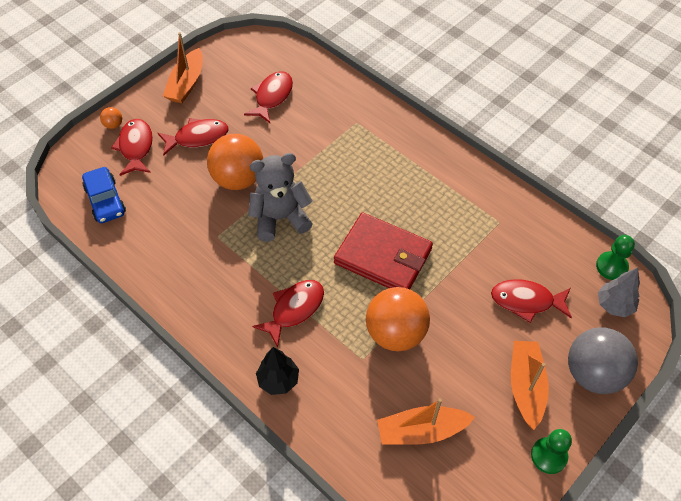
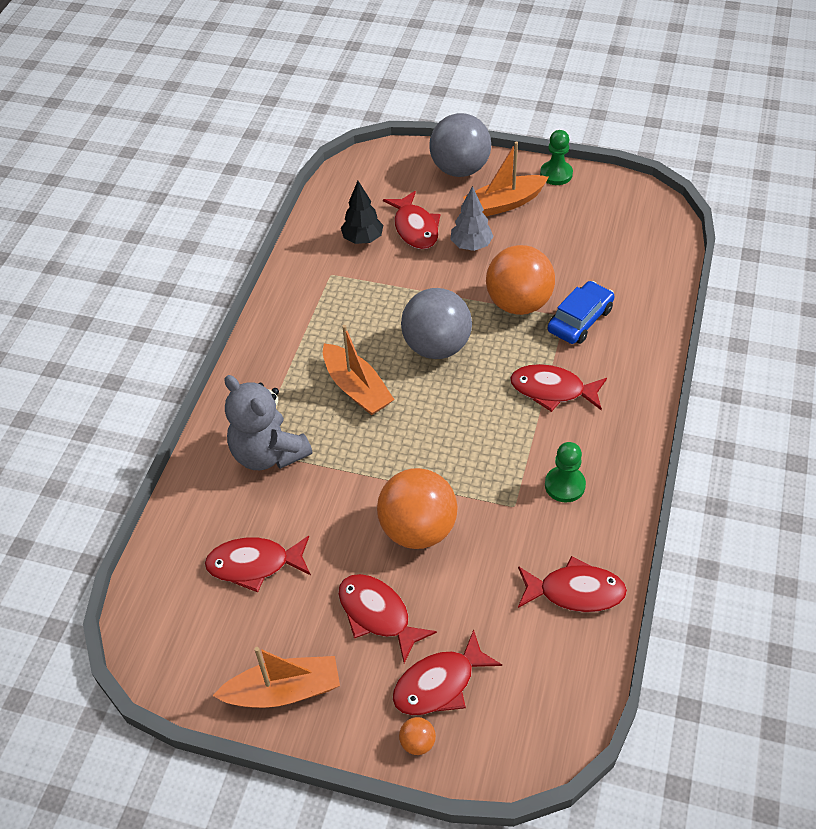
camera: 115 degrees left, 5 degrees down
(105, 200) = (547, 663): blue car -> blue car (580, 320)
(135, 237) = (575, 592): none -> red fish
(278, 380) = (636, 367): black tree -> black tree (363, 239)
(280, 218) = (448, 457): grey teddy bear -> grey teddy bear (268, 453)
(383, 256) = (436, 347): red wallet -> grey ball
(421, 431) = (599, 252): orange boat -> orange boat (357, 388)
(611, 266) = (335, 185): green pawn -> green pawn (564, 485)
(614, 305) = (379, 174): grey tree -> grey tree (471, 245)

